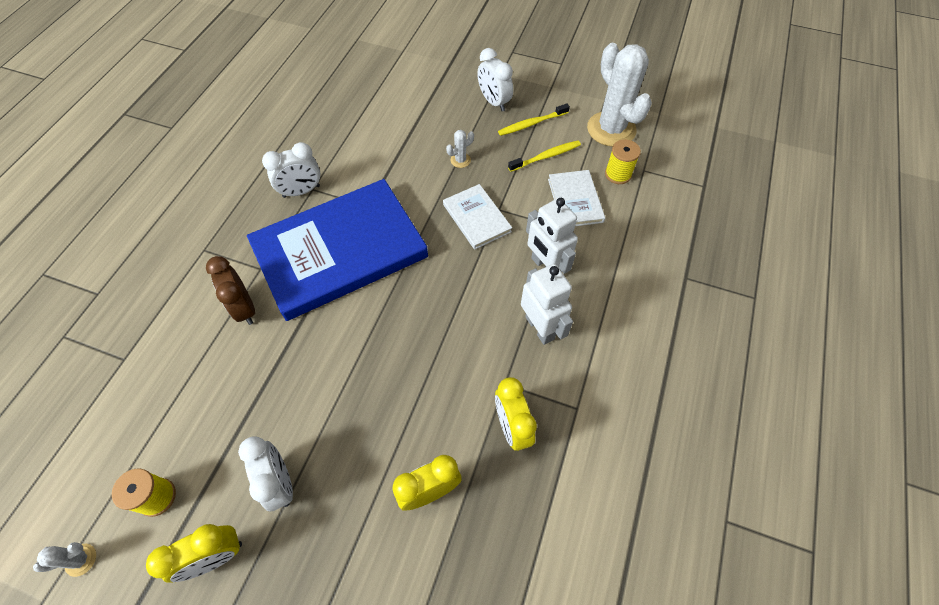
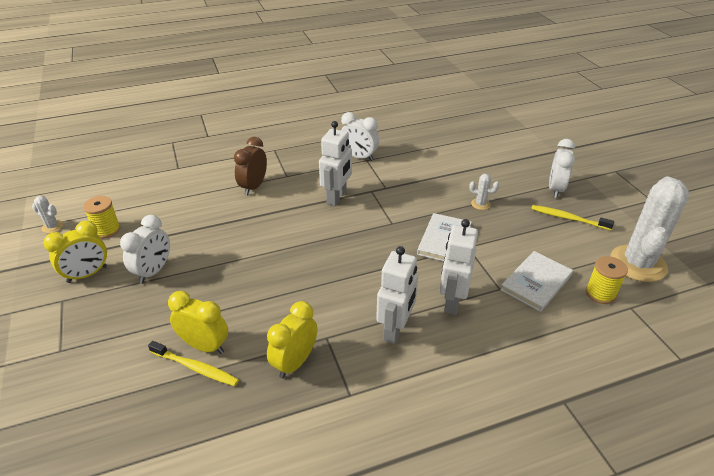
camera: 50 degrees right, 20 degrees down
(216, 557) = (87, 274): yellow clock -> yellow clock turned 60 degrees counterclockwise
(340, 251) = (337, 197): blue book -> white robot
(546, 157) = (551, 243): yellow toothbrush -> yellow toothbrush (195, 367)

